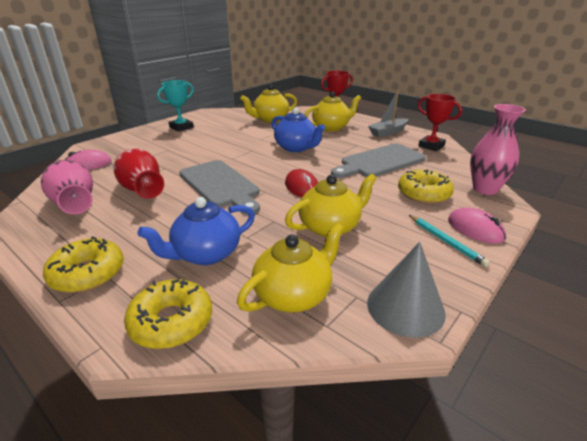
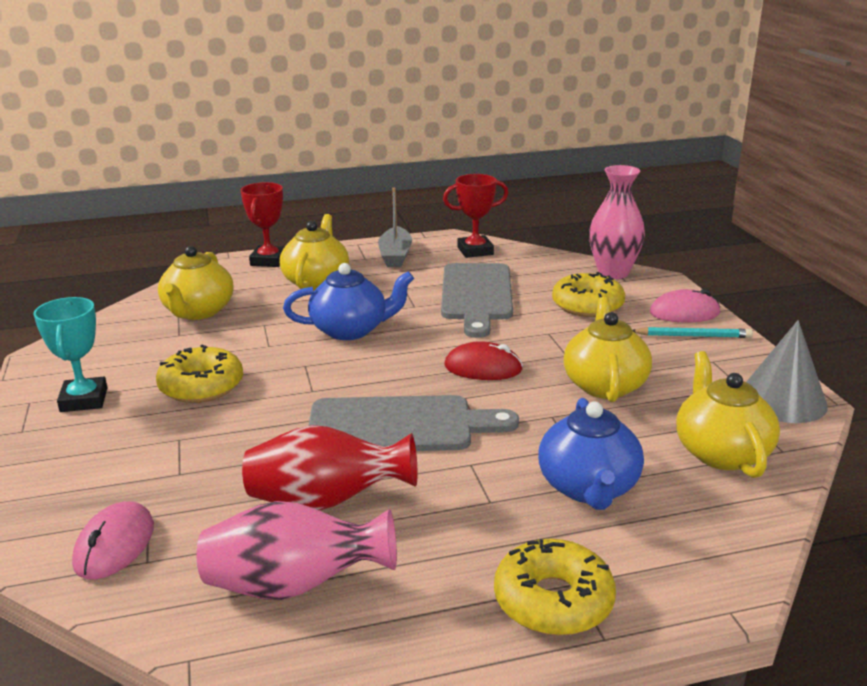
camera: 55 degrees left, 5 degrees down
(171, 322) = (716, 547): yellow donut -> yellow donut (201, 386)

